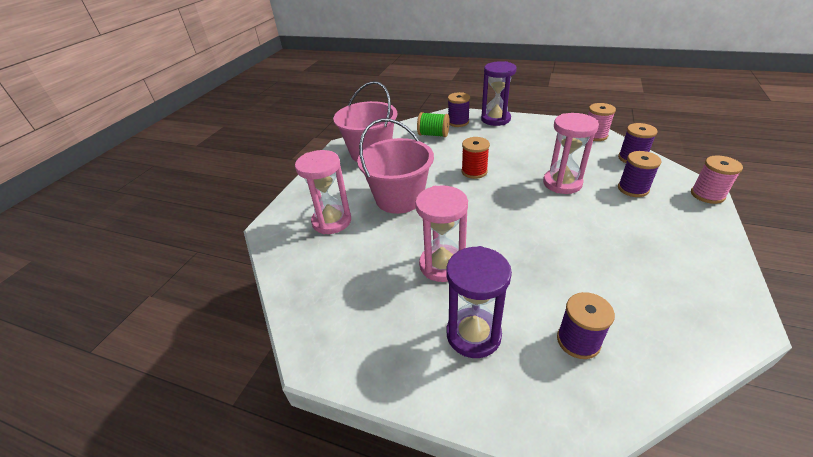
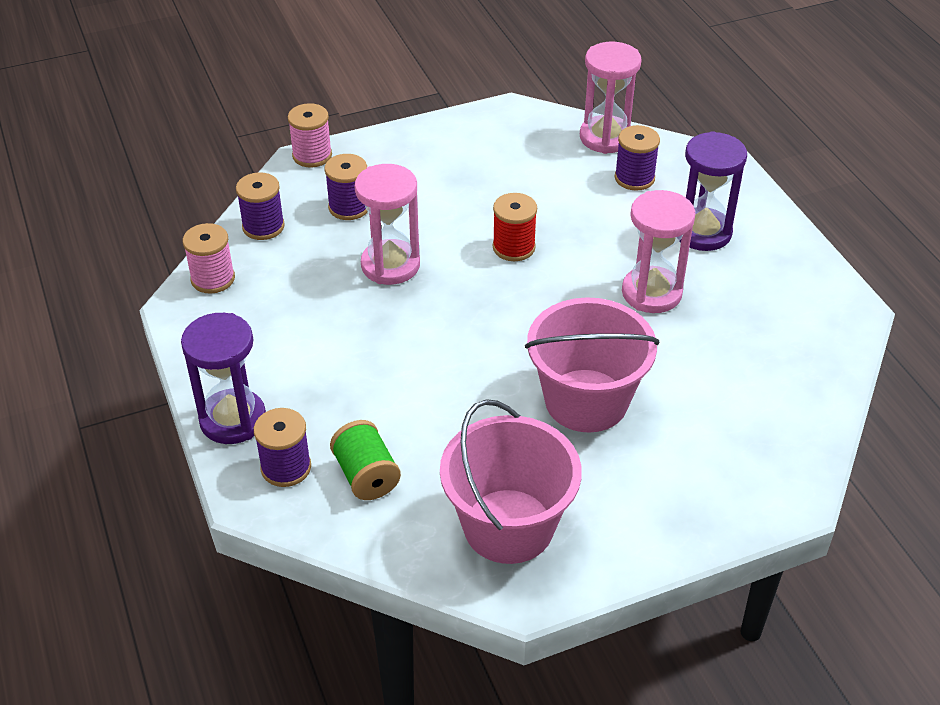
camera: 135 degrees left, 5 degrees up
(331, 221) = (706, 437): pink hourglass -> pink hourglass (606, 137)
(474, 171) = (441, 359): red spool -> red spool (513, 247)

